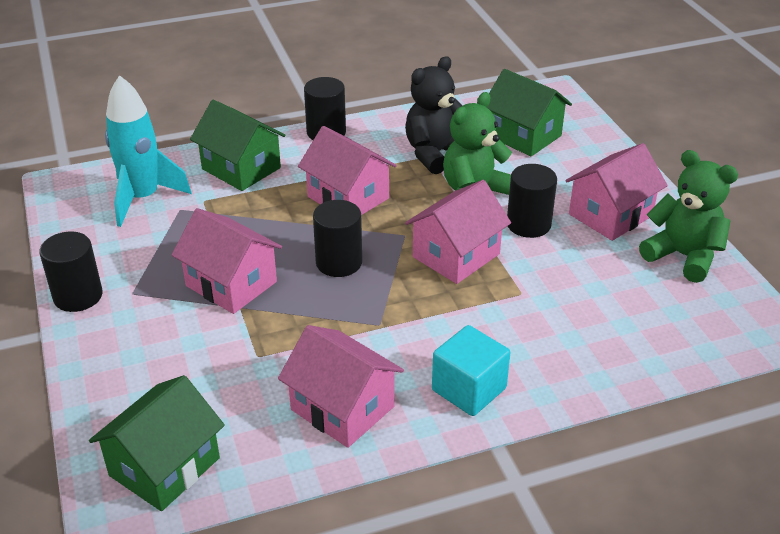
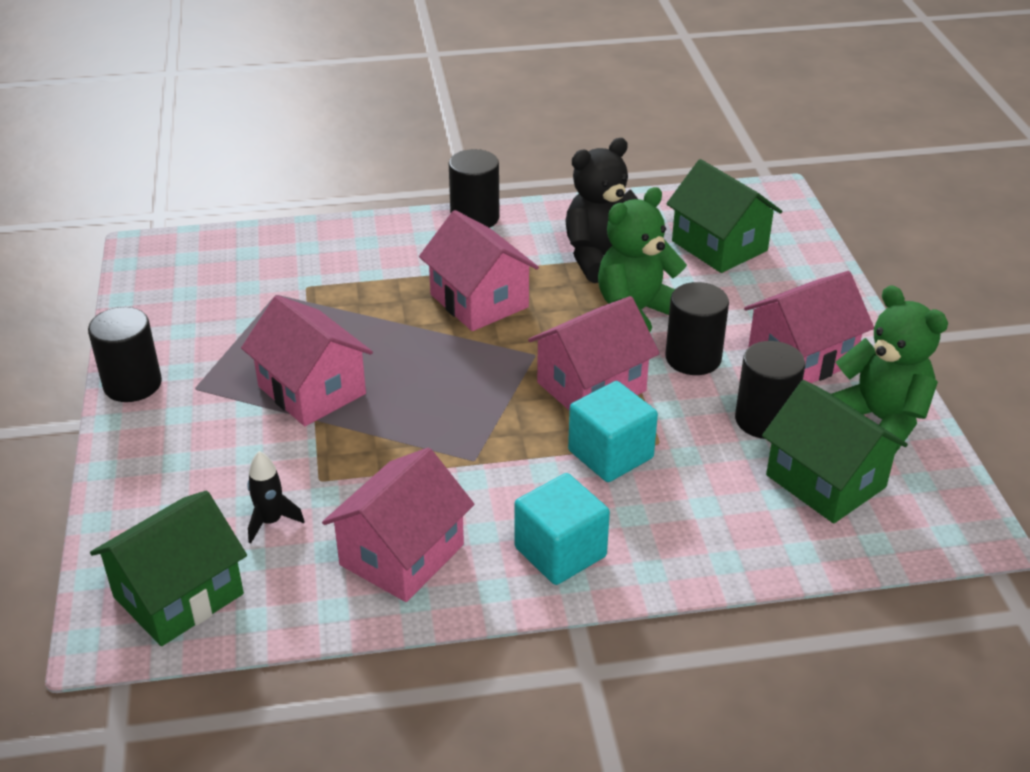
camera: 10 degrees right, 0 degrees up
(143, 198) = (236, 276): turquoise rocket -> none
(226, 395) = (271, 522): none -> black rocket
(241, 168) = (361, 252): green house -> green house (825, 481)
(339, 262) = (446, 379): black cylinder -> black cylinder (764, 420)
(342, 408) = (402, 554): pink house -> pink house turned 75 degrees clockwise
(486, 307) = (610, 454): none -> turquoise cube

